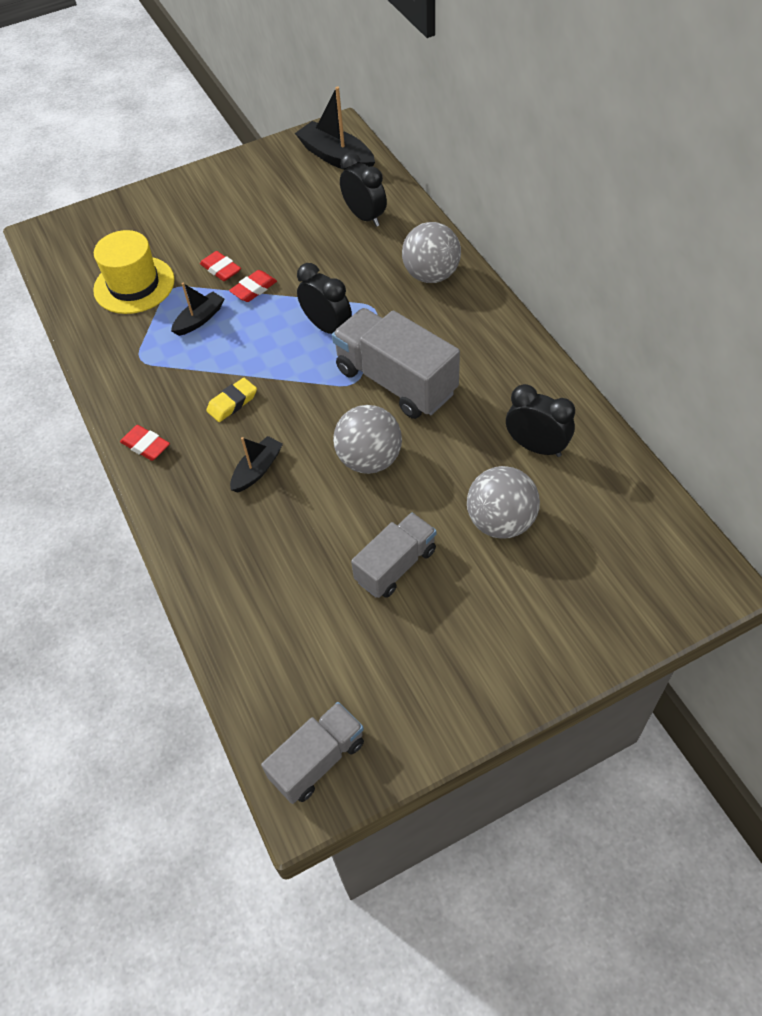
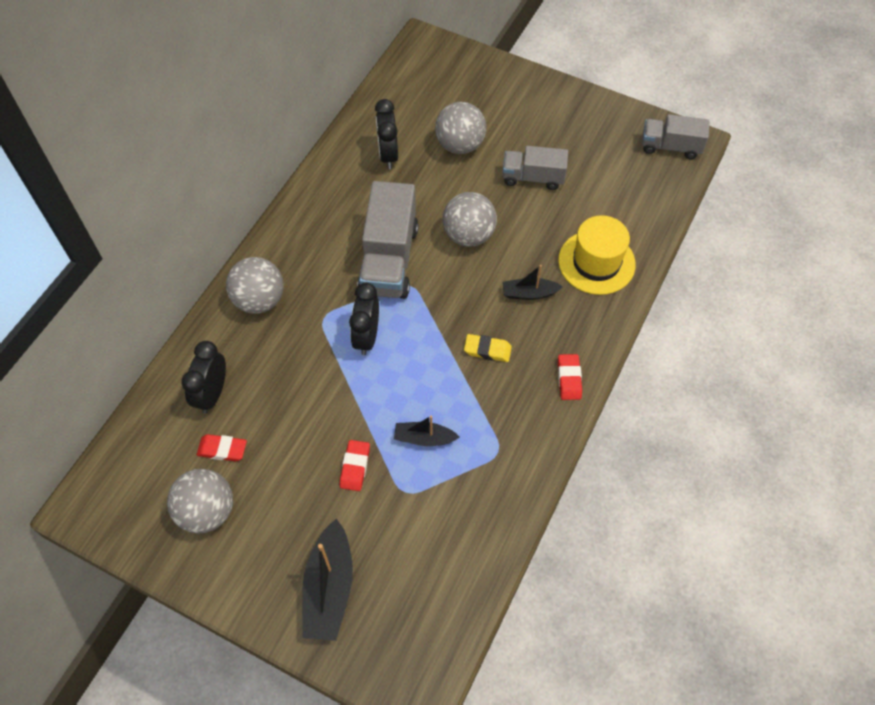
camera: 130 degrees left, 5 degrees up
(134, 285) = (423, 528): yellow hat -> yellow hat (596, 262)
(254, 289) = (361, 421): red eraser -> red eraser (222, 449)
(271, 183) = (207, 511): none -> grey ball
(336, 157) = (132, 476): black boat -> black boat (329, 588)

